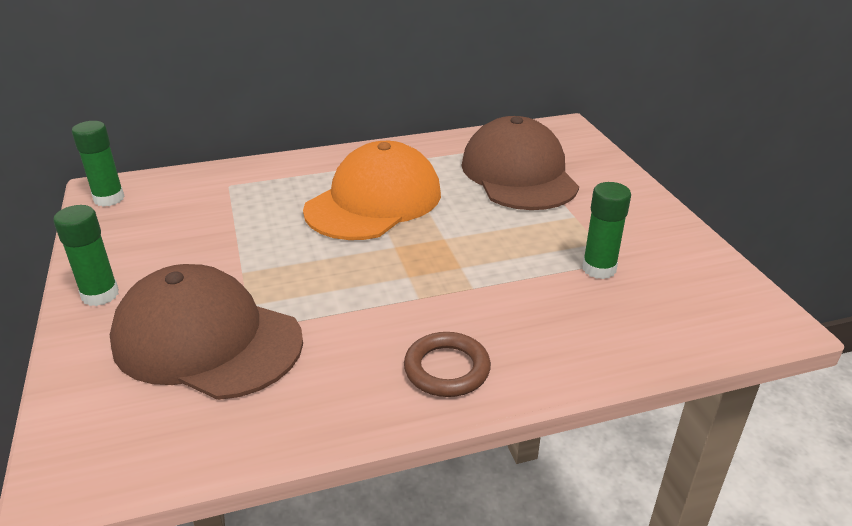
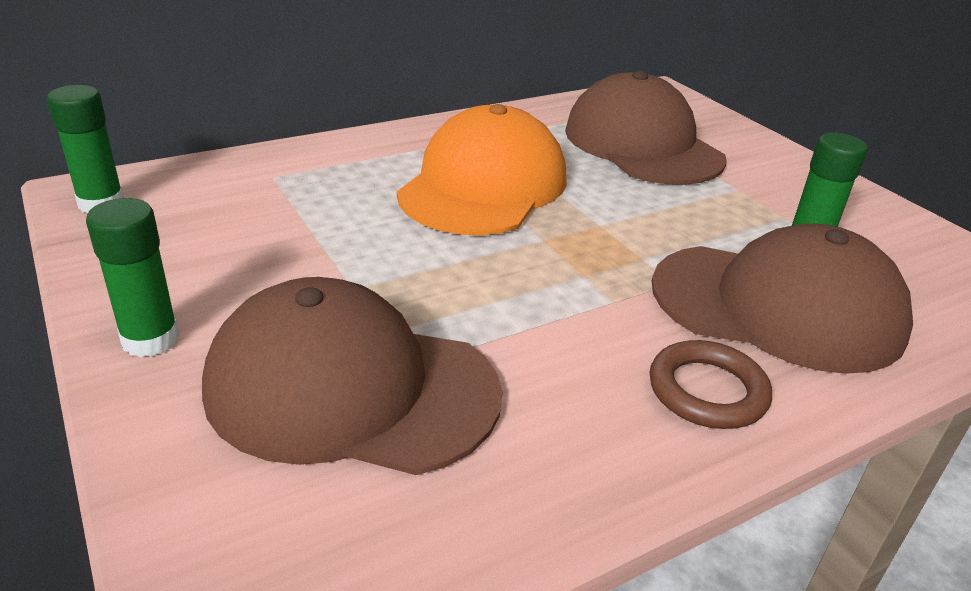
camera: 15 degrees left, 0 degrees up
(542, 313) = (777, 306): none -> brown cap

